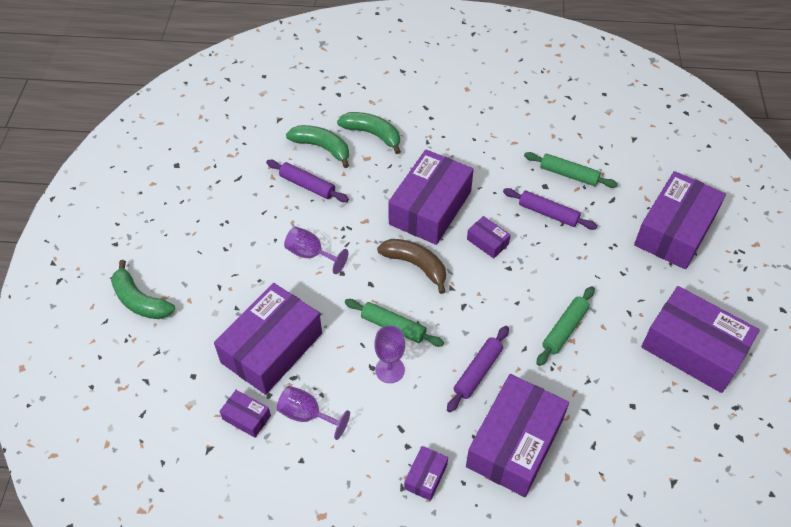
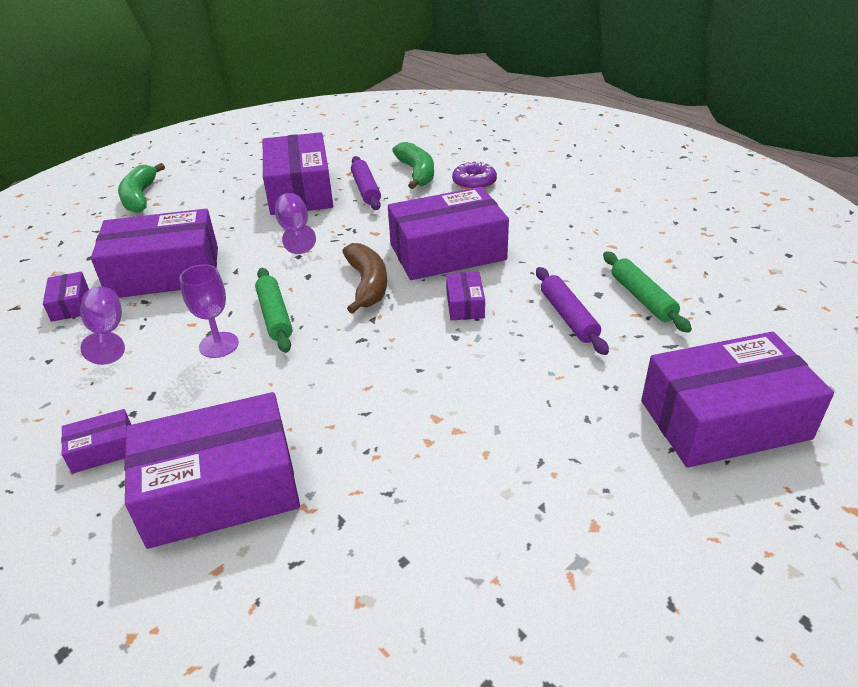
camera: 45 degrees right, 15 degrees down
(372, 134) = (474, 182): green banana -> purple donut
(478, 372) = (288, 400): purple rolling pin -> none
(565, 329) = (435, 425): green rolling pin -> none
(693, 349) = (579, 562): purple box -> purple box (300, 191)

